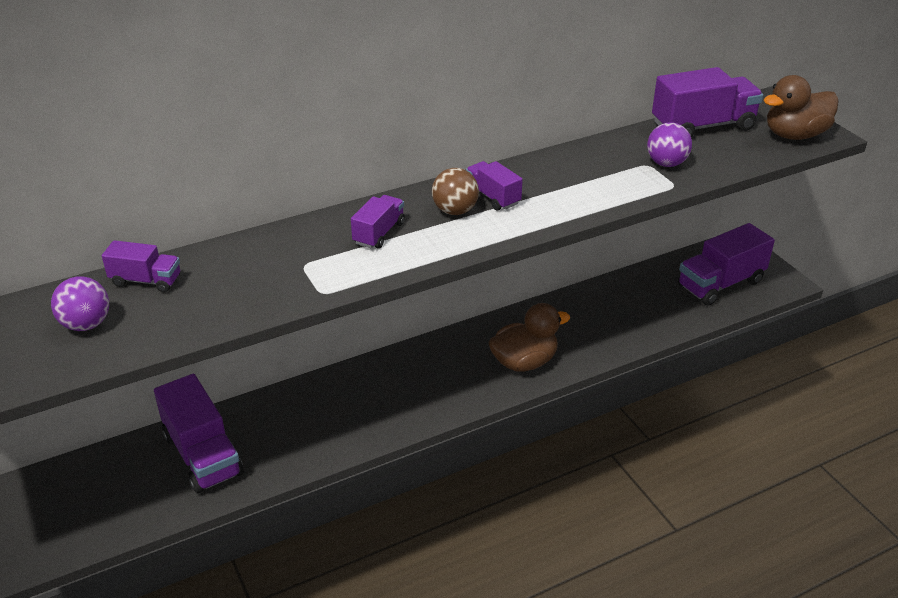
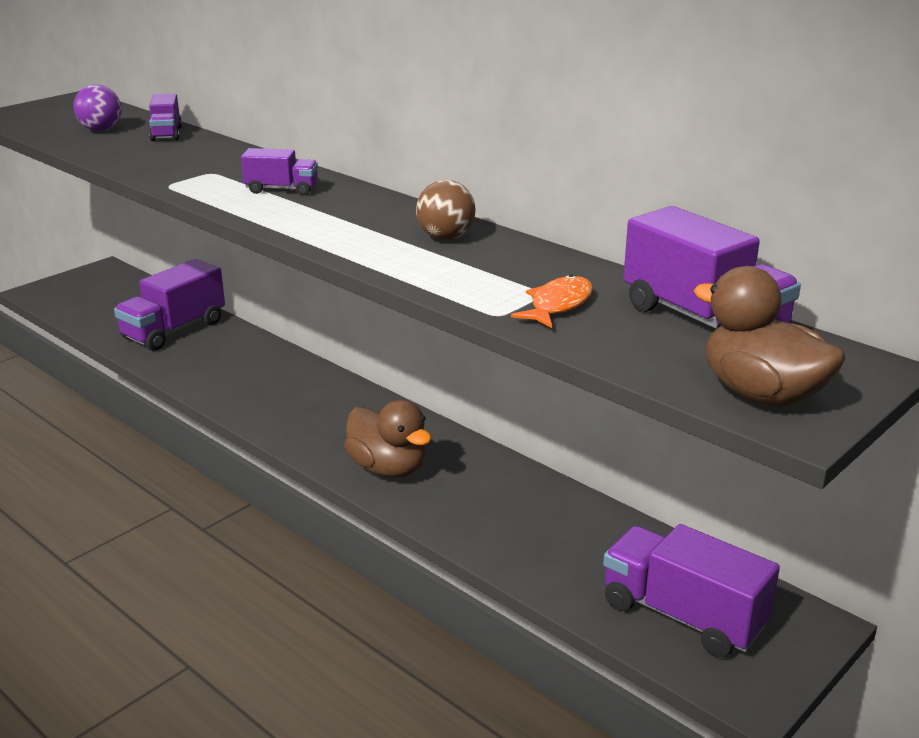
camera: 70 degrees right, 10 degrees down
(455, 211) = (346, 212): brown ball -> brown ball (445, 238)
(493, 197) = (388, 224): purple truck -> none
(666, 163) = (558, 305): purple ball -> orange fish

